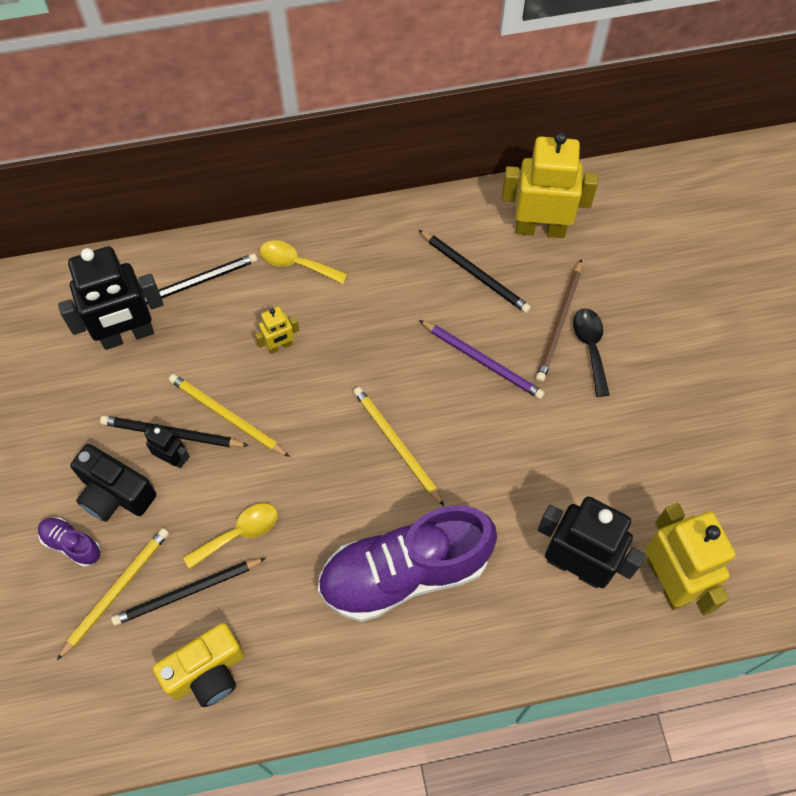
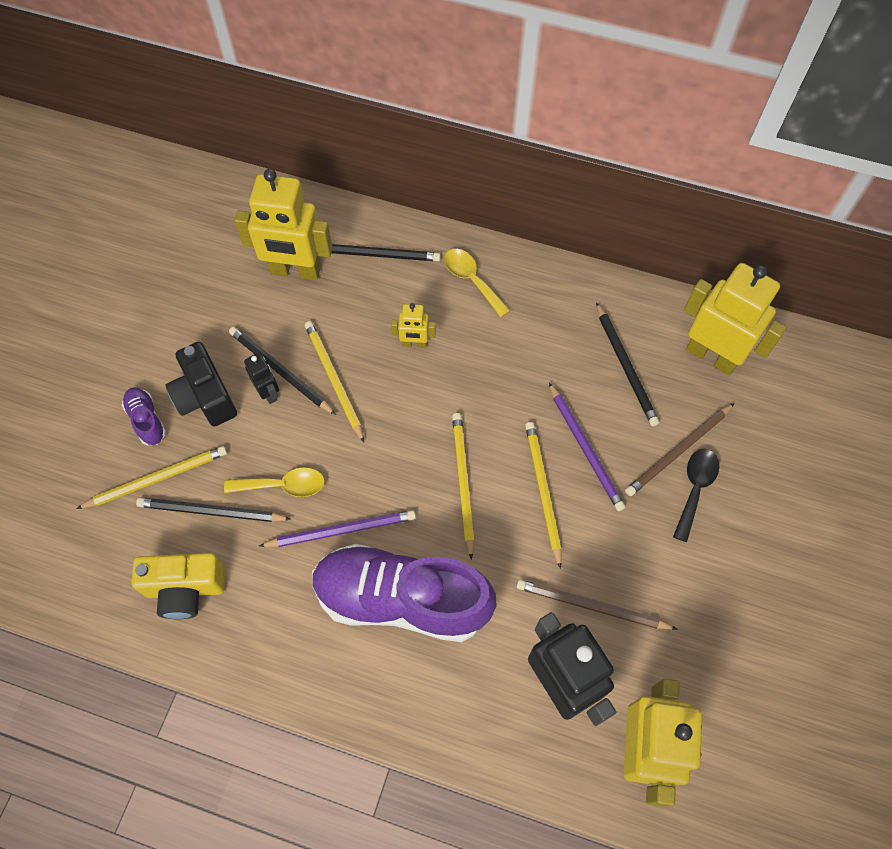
camera: 30 degrees right, 0 degrees up
(127, 335) = (295, 271): black robot -> yellow robot
(316, 543) = (341, 530): none -> purple pencil
(468, 416) = (543, 491): none -> yellow pencil
(564, 489) = (591, 606): none -> brown pencil

